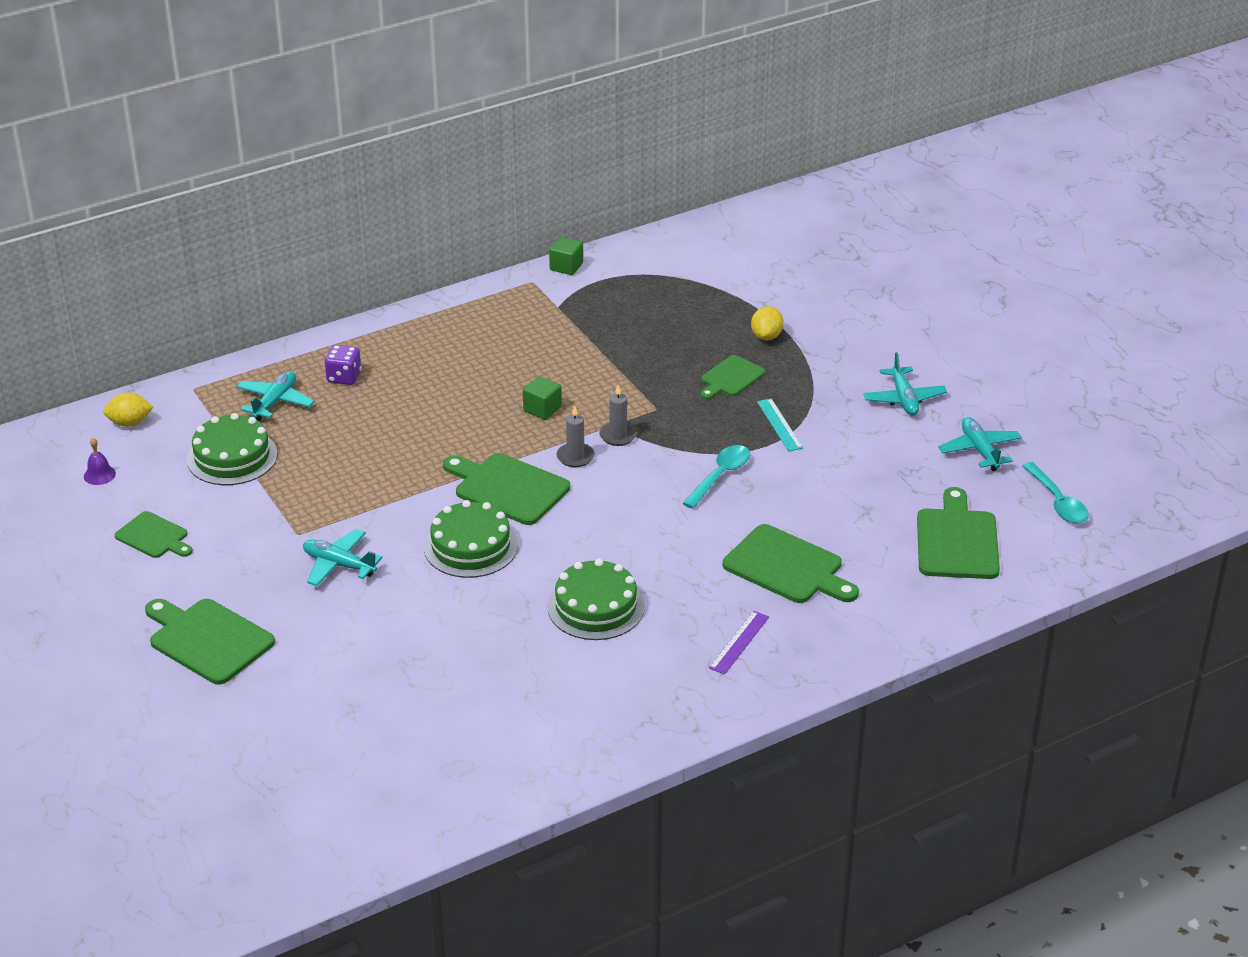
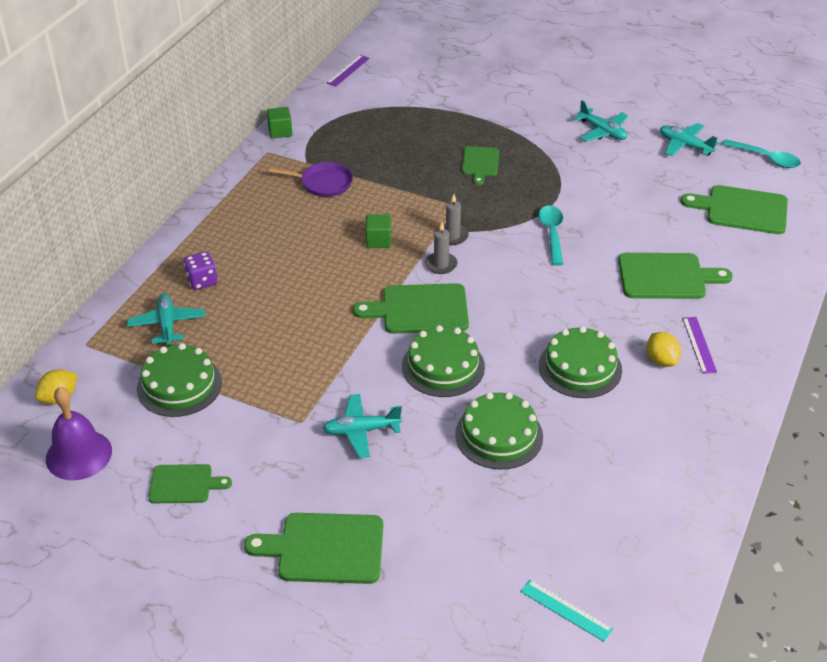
camera: 35 degrees left, 5 degrees up
(99, 475) = (79, 454): purple bell -> purple bell, size x2.10
(452, 626) = (499, 435): none -> green cake
(551, 334) = (323, 183): none -> purple pan
(704, 230) = (348, 70): none -> purple ruler
(766, 336) = (470, 126): yellow lemon -> yellow lemon (661, 360)
(779, 425) = (548, 181): turquoise ruler -> turquoise ruler (566, 610)
(957, 540) = (742, 210): green cutting board -> green cutting board turned 45 degrees counterclockwise

